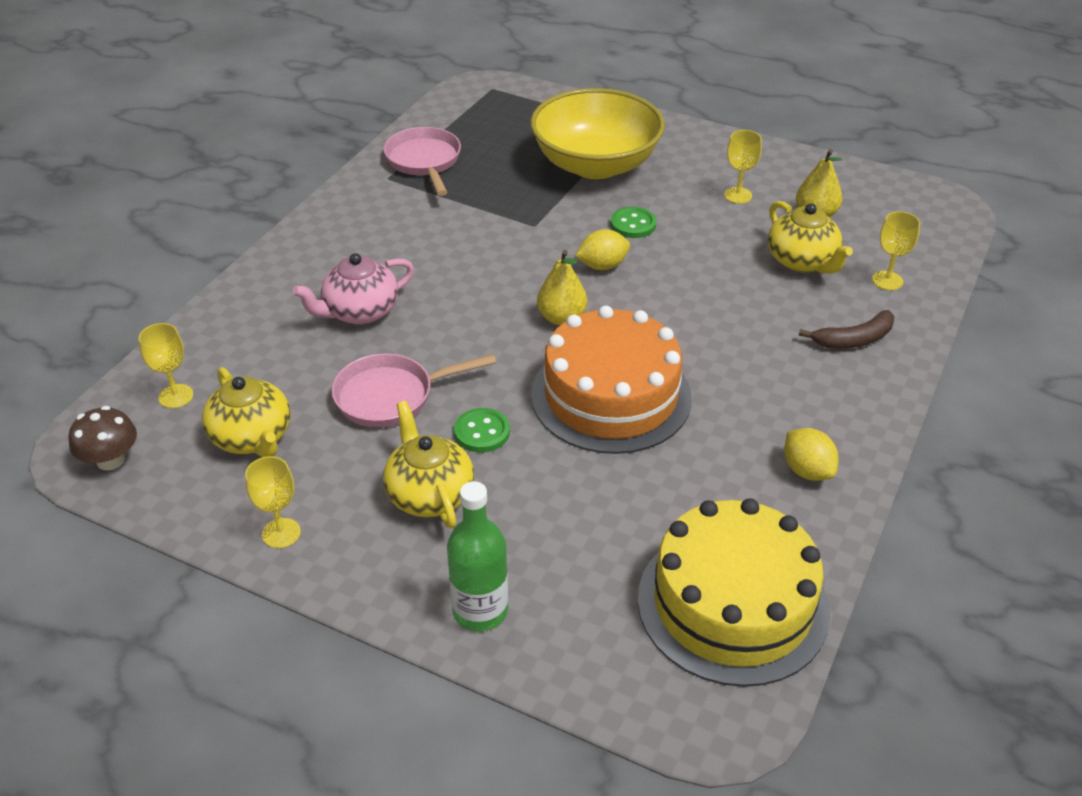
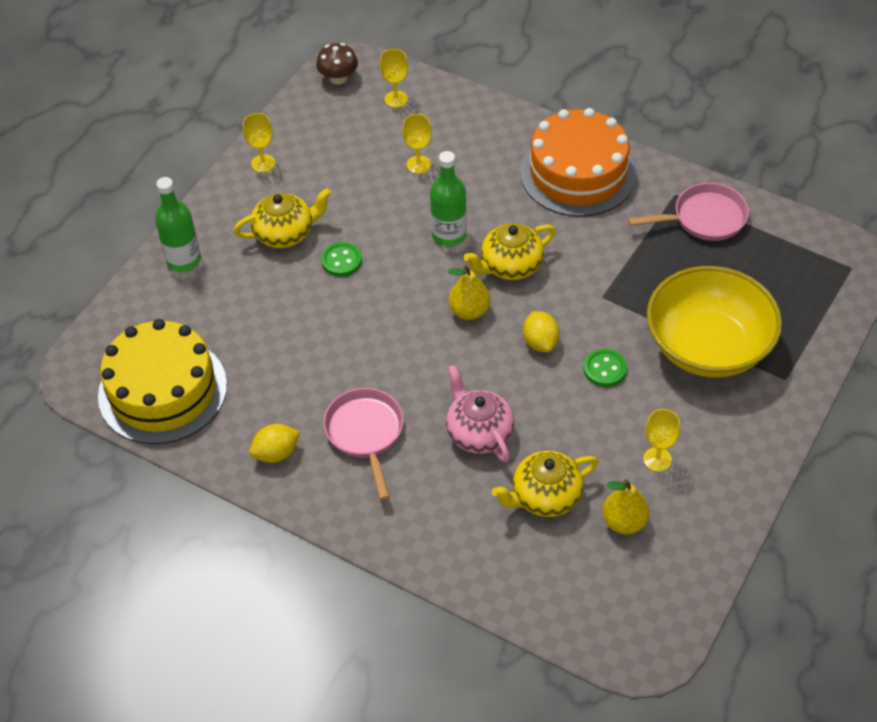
camera: 95 degrees right, 10 degrees up
(252, 438) = (350, 141): yellow teapot -> yellow teapot (510, 266)
(360, 312) = (483, 187): pink teapot -> pink teapot (478, 433)
(391, 396) = (384, 209): pink pan -> pink pan (365, 433)
(439, 338) = (449, 235): none -> green bottle
(611, 395) = (372, 338): orange cake -> orange cake (578, 173)
(854, 339) = (428, 516): brown banana -> none
(887, 280) = (513, 562): yellow goblet -> yellow goblet (418, 164)

